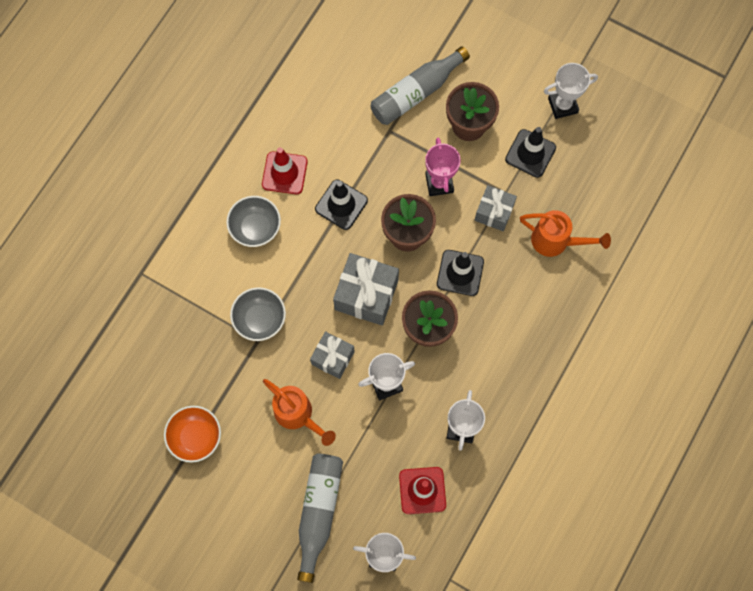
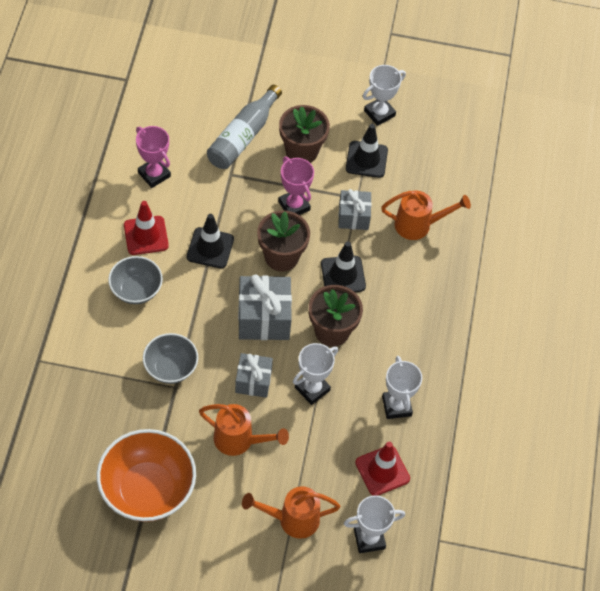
camera: 25 degrees left, 15 degrees down
(195, 437) = (147, 490): orange bowl -> orange bowl, size x1.69
(315, 109) = (154, 174): none -> pink trophy
(319, 511) = (292, 519): grey bottle -> orange watering can

